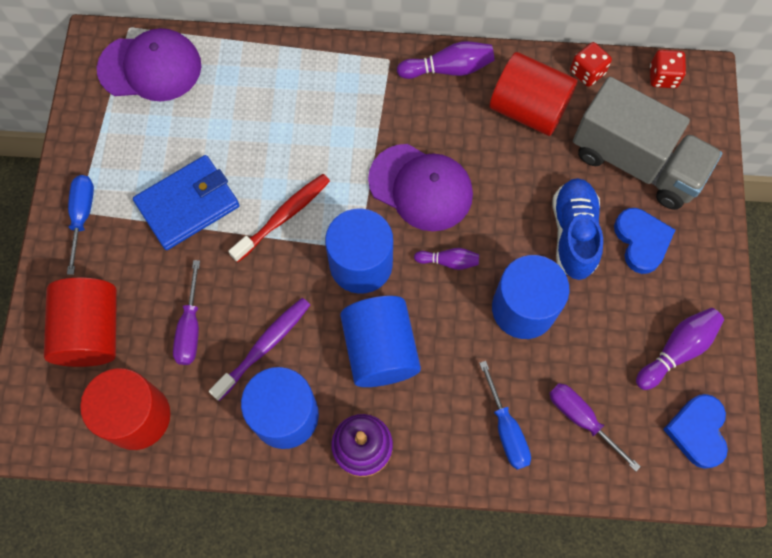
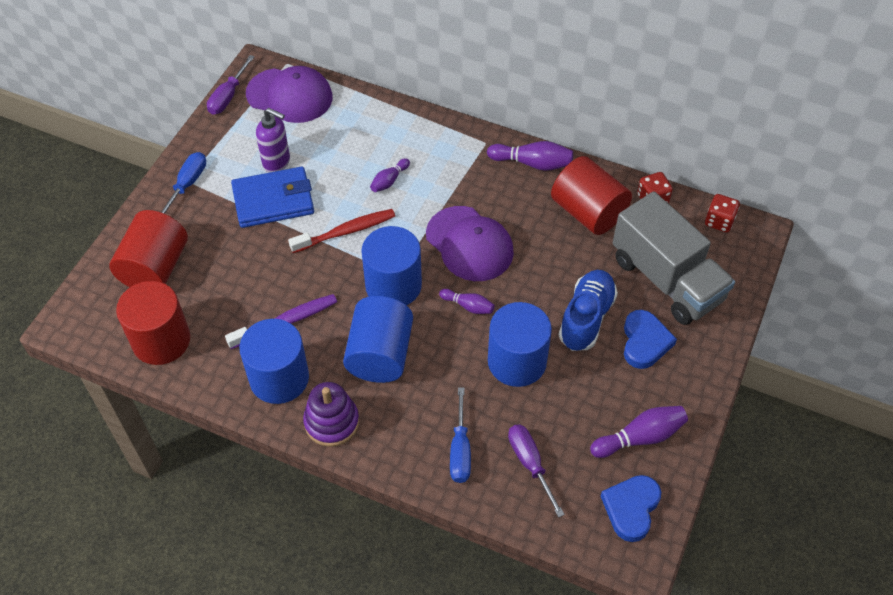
camera: 20 degrees right, 15 degrees down
(172, 156) = (277, 162): none -> purple soap dispenser
(190, 328) = (233, 290): purple screwdriver -> purple screwdriver (228, 97)
(305, 139) = (389, 181): none -> purple bowling pin

